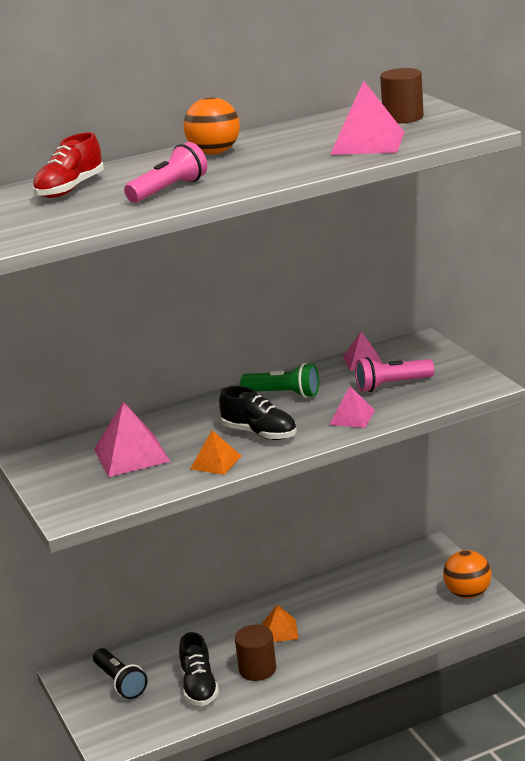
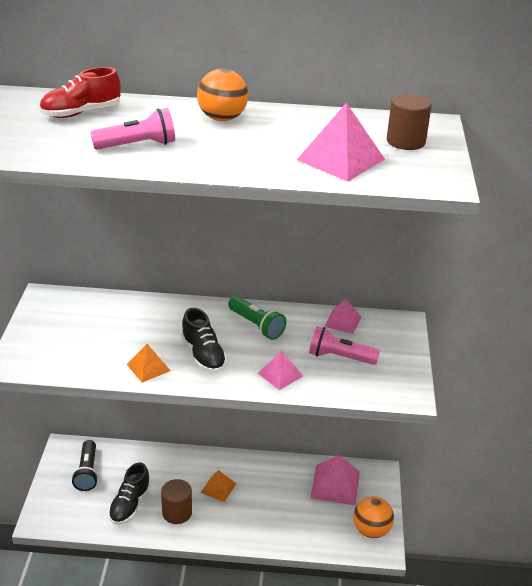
camera: 25 degrees right, 10 degrees up
(131, 455) = (104, 330): pink pyramid -> pink pyramid (335, 485)

